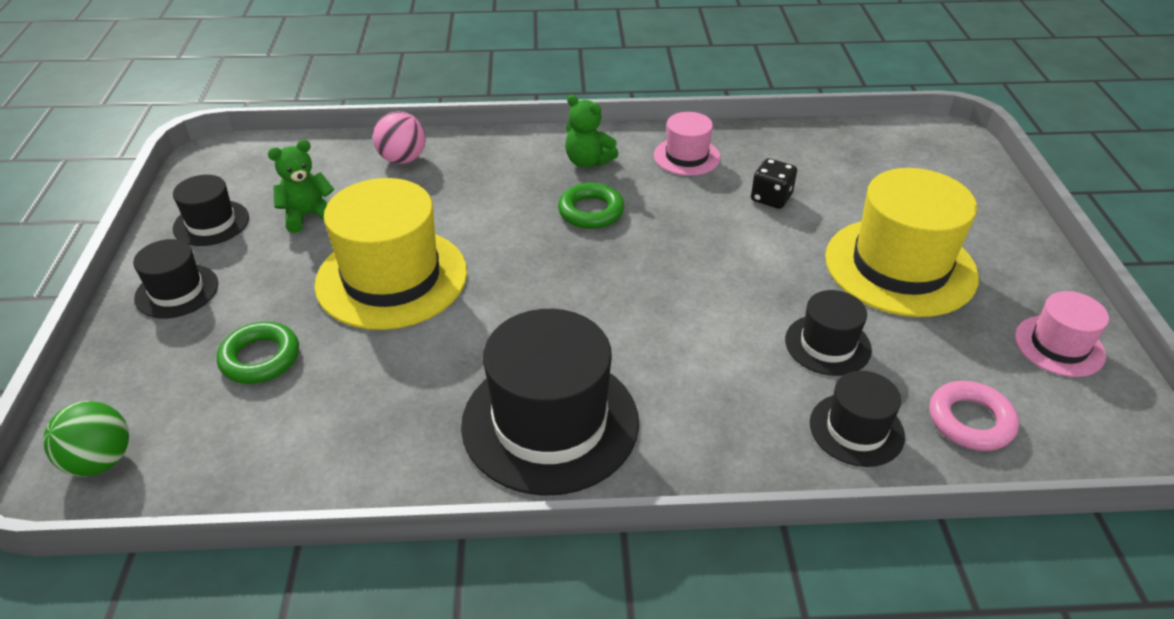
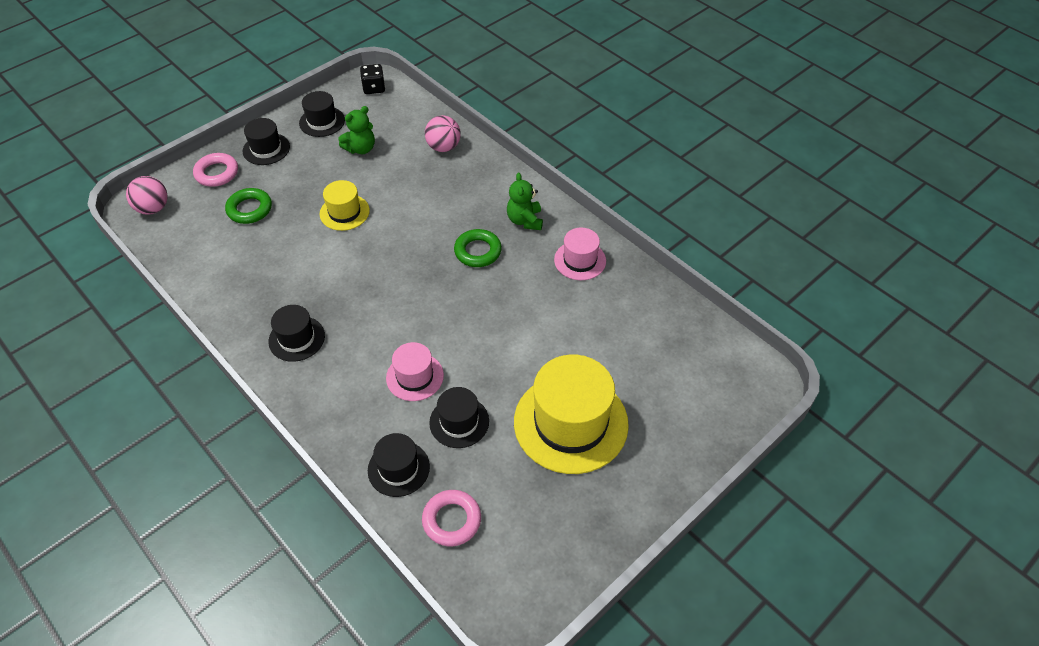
camera: 50 degrees right, 10 degrees up
(100, 461) = (153, 208): green ball -> pink ball
(142, 358) = (217, 173): none -> pink ring
(308, 216) = (361, 149): green teddy bear -> green teddy bear turned 120 degrees clockwise
(392, 278) = (344, 212): yellow hat -> yellow hat, size x0.52
(550, 422) = (296, 338): black hat -> black hat, size x0.52
(771, 198) = (578, 324): black dice -> black dice (374, 88)
(1059, 346) = (567, 541): pink hat -> pink hat (415, 377)

